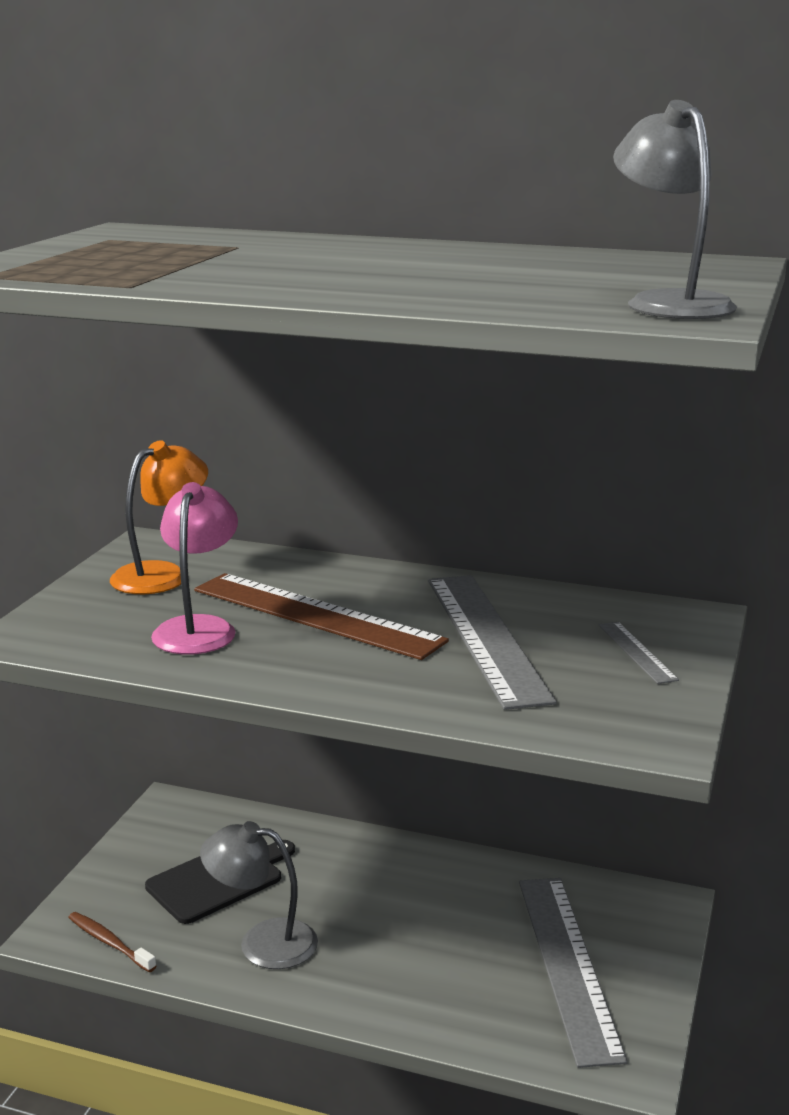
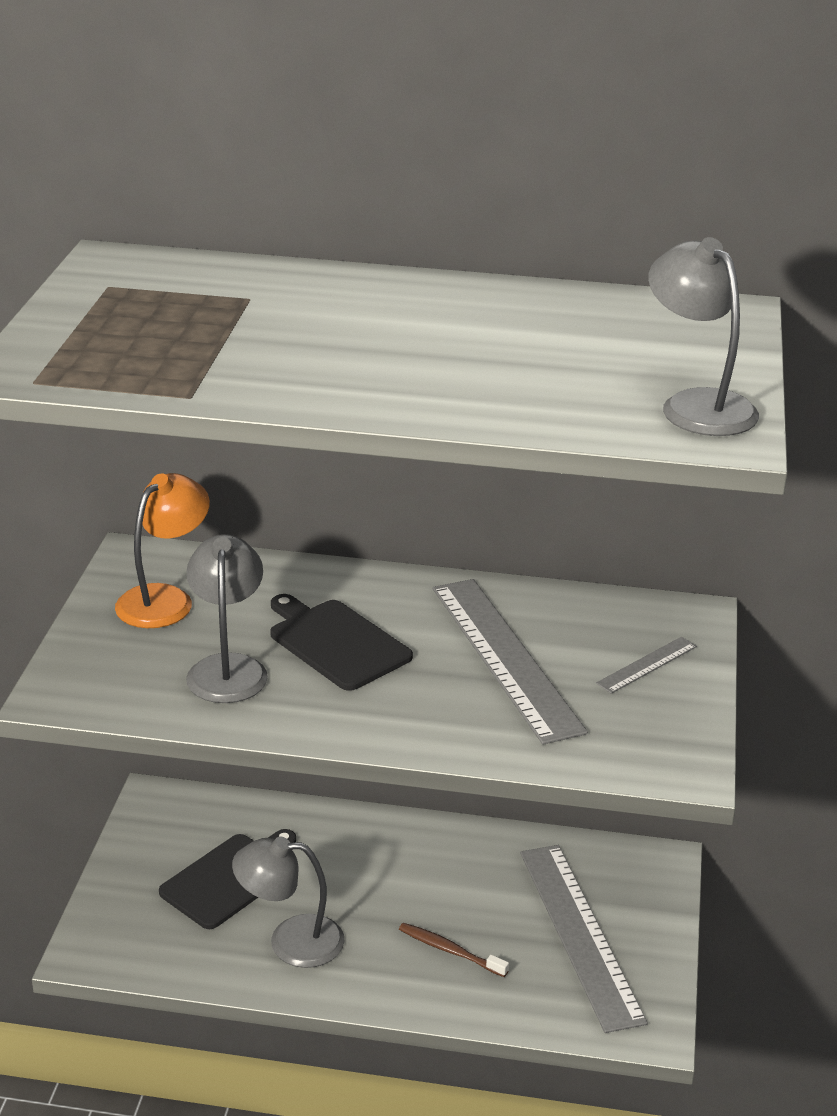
camera: 10 degrees left, 10 degrees up
(109, 942) = (142, 956): brown toothbrush -> brown toothbrush (450, 950)
(198, 628) = (228, 668): pink lamp -> grey lamp
(315, 615) = (336, 642): brown ruler -> black cutting board
(636, 652) = (647, 665): grey ruler -> grey ruler turned 75 degrees clockwise

